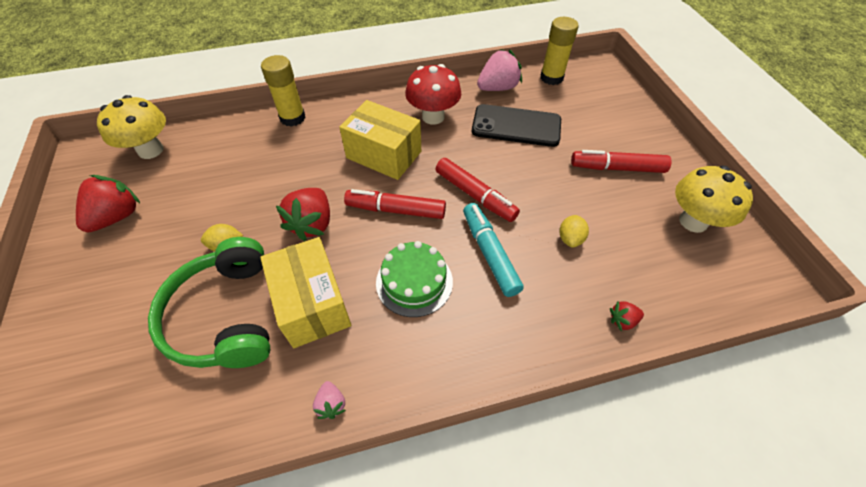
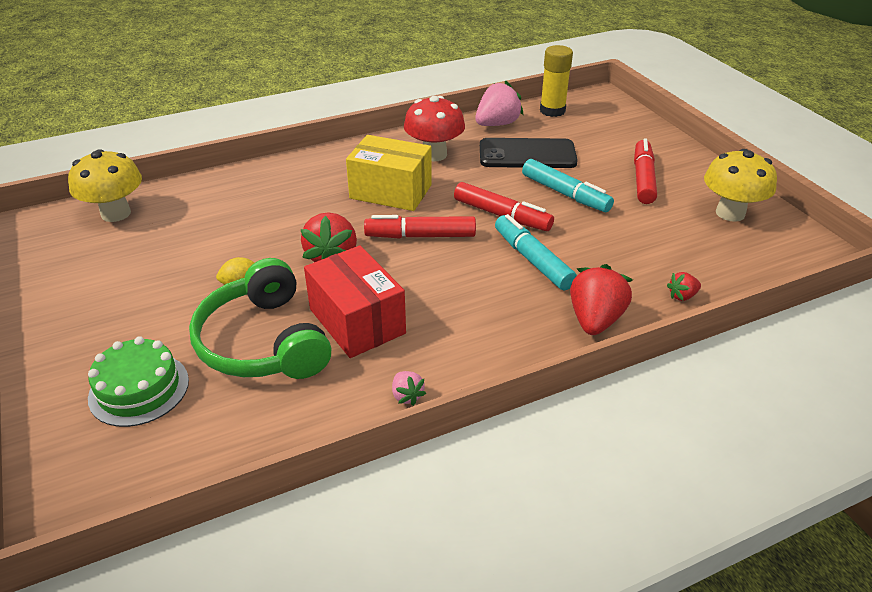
camera: 10 degrees left, 15 degrees down
(117, 217) = (101, 275): red strawberry -> red strawberry (595, 320)
(292, 118) = (274, 170): yellow glue stick -> none
(312, 304) = (357, 321): yellow box -> red box
(414, 282) = (460, 291): green cake -> green cake (139, 389)
(539, 177) = (565, 194): none -> turquoise marker
(570, 238) = (611, 239): yellow lemon -> none
(617, 168) = (643, 179): red marker -> red marker turned 105 degrees clockwise

